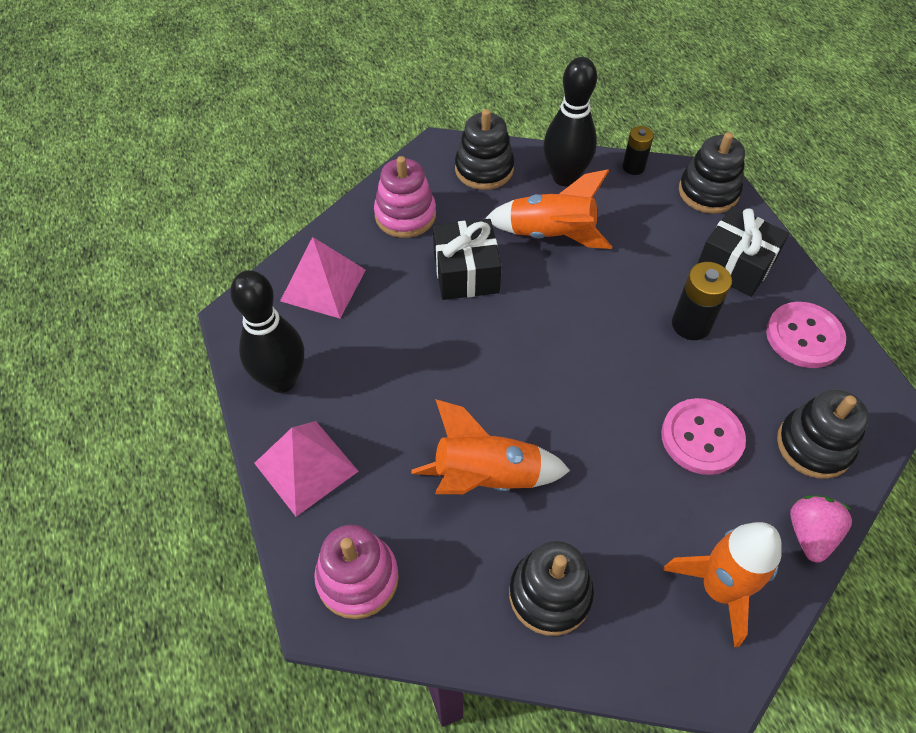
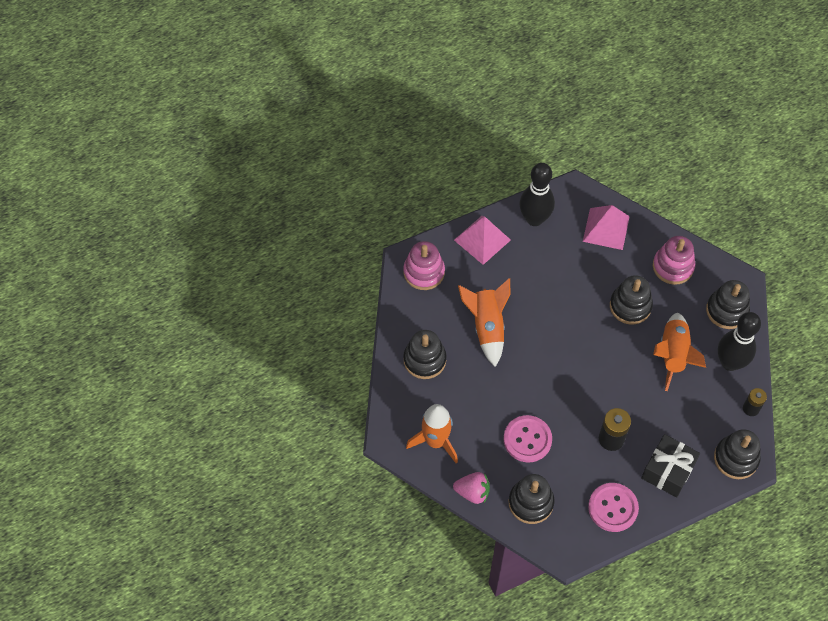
camera: 85 degrees right, 5 degrees up
(466, 273) = (630, 306): black gift -> black stacking toy

